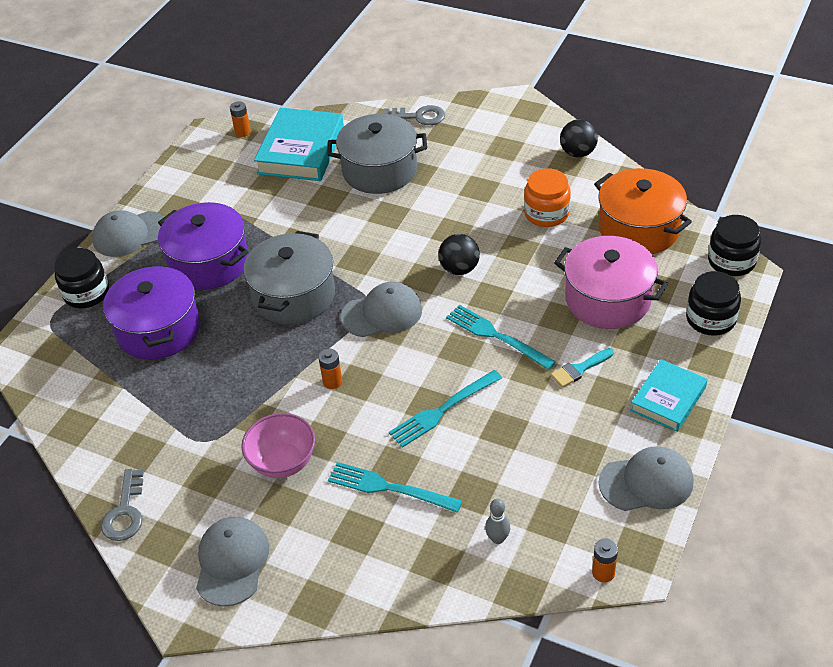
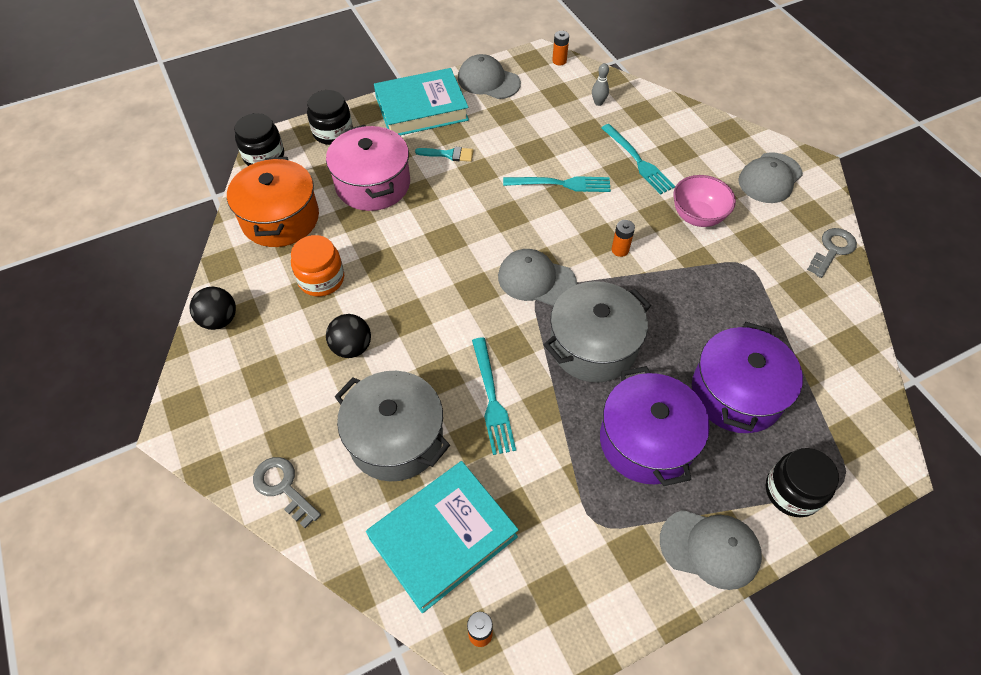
camera: 145 degrees left, 10 degrees up
(459, 269) = (441, 277): black ball -> black ball (352, 347)
(496, 336) = (474, 208): turquoise fork -> turquoise fork (492, 399)
(668, 399) = (421, 108): turquoise book -> turquoise book, size x1.62

